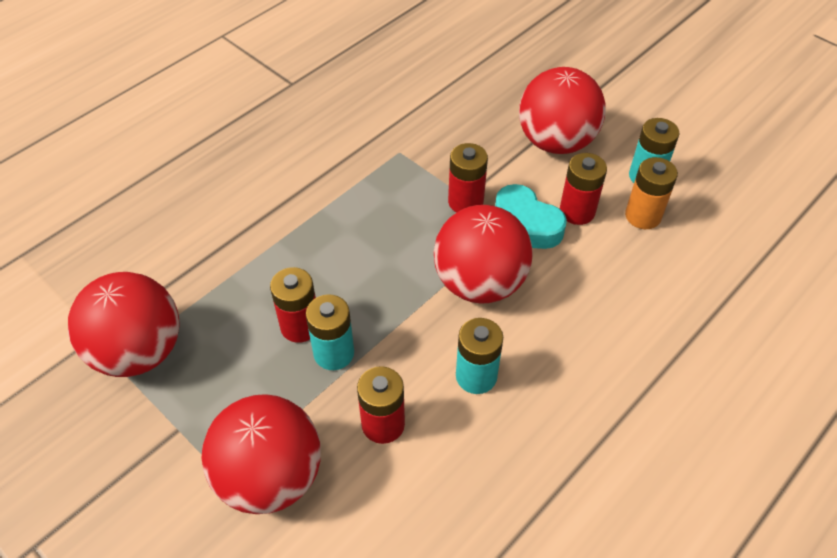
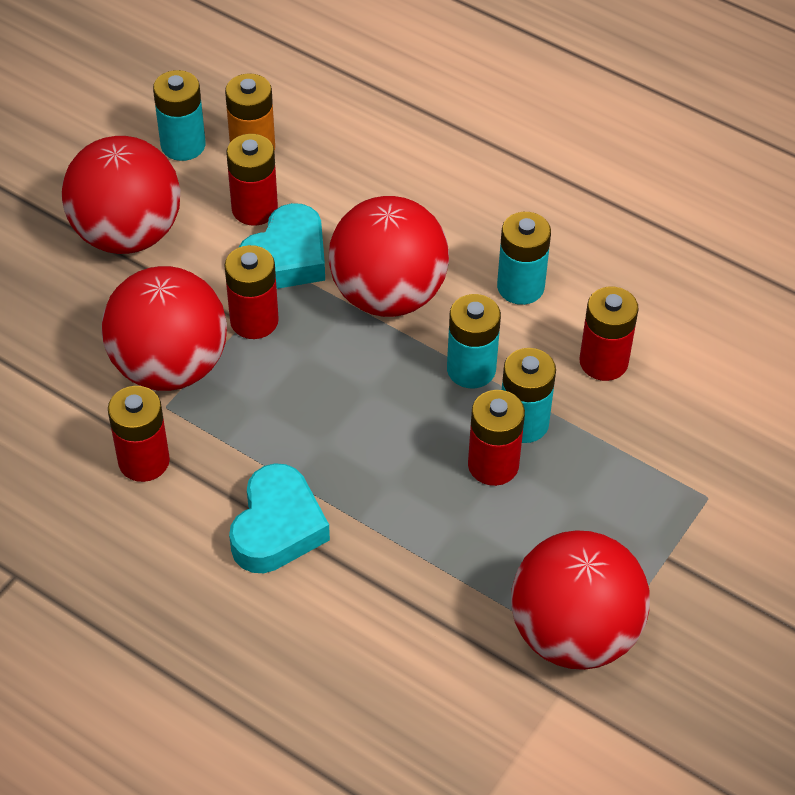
camera: 100 degrees left, 0 degrees up
(270, 477) = (695, 452): red ball -> red ball (170, 366)
(286, 198) = (277, 527): none -> turquoise heart
(357, 139) = (144, 461): none -> red battery
(394, 326) = (471, 369): none -> turquoise battery

